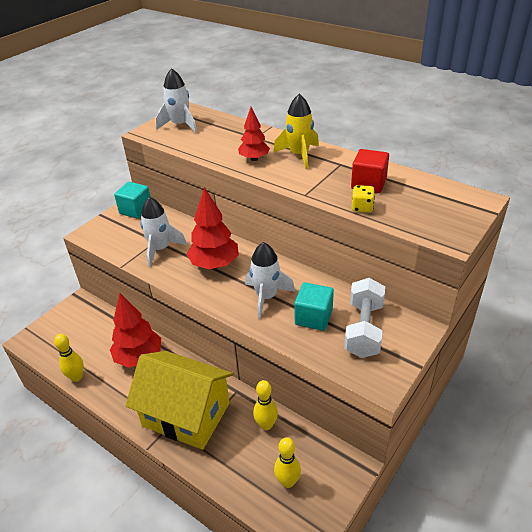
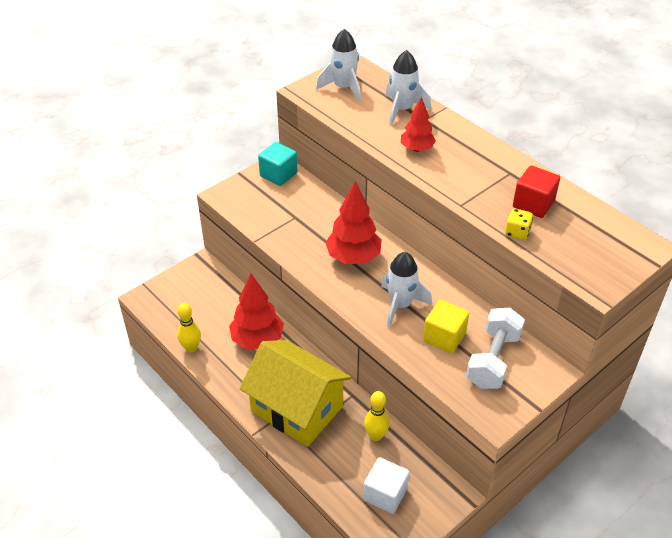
camera: 10 degrees right, 5 degrees up
(160, 249) = (298, 228): white rocket -> white rocket (402, 110)
(287, 481) = (385, 494): yellow bowling pin -> white cube
(299, 155) = (467, 153): yellow rocket -> none
(313, 317) = (444, 337): turquoise cube -> yellow cube

